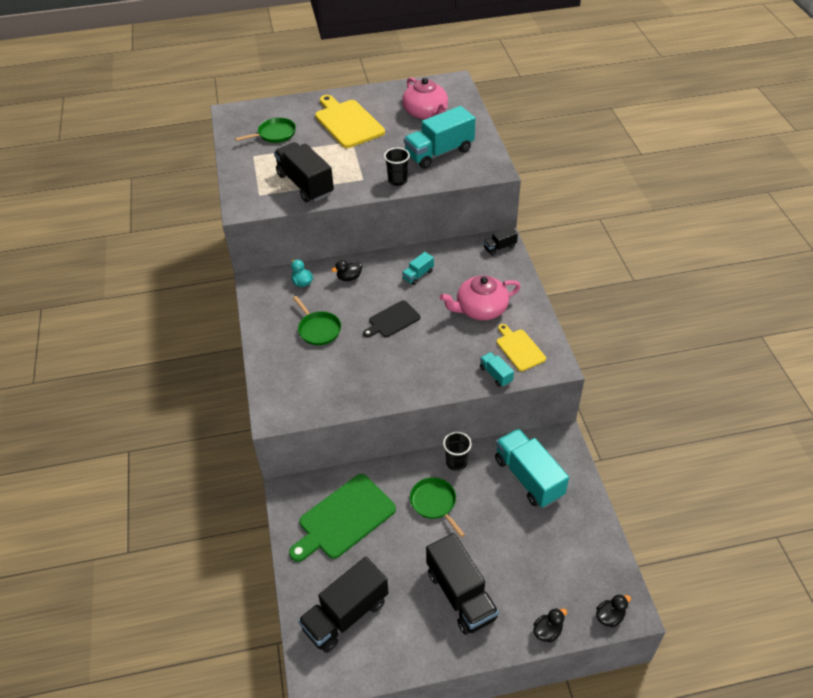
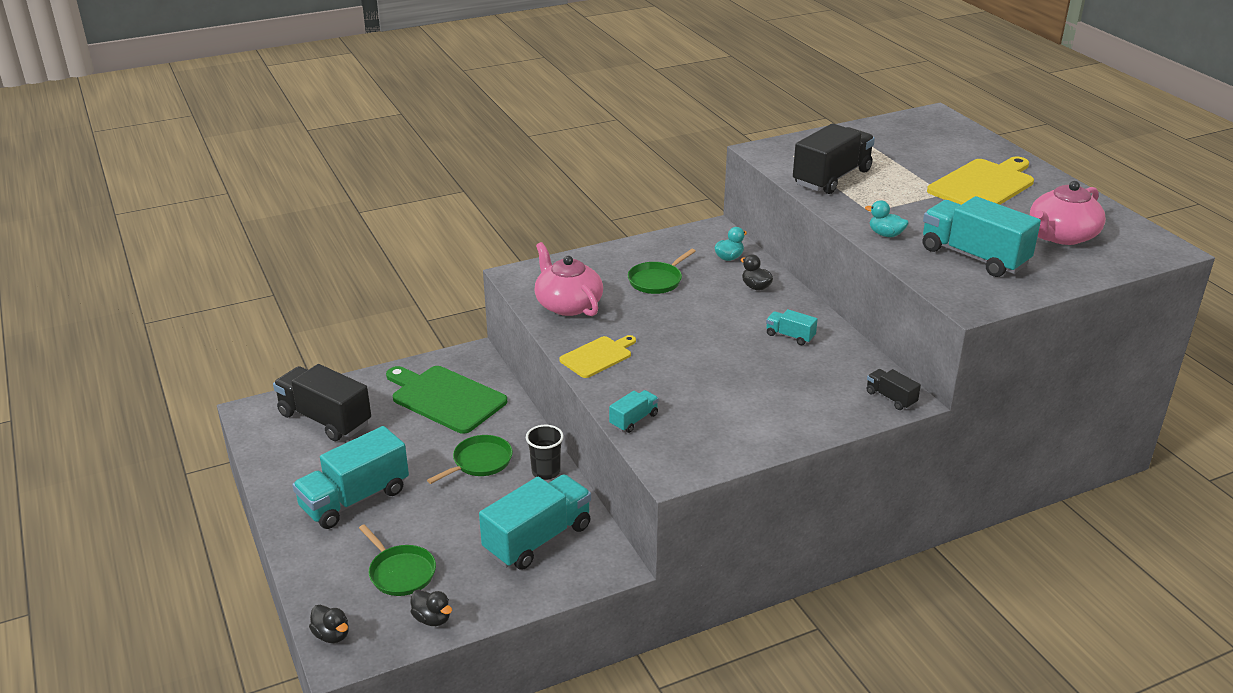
camera: 75 degrees right, 15 degrees down
(275, 134) = (916, 145): green pan -> green pan (400, 572)
(392, 320) = (696, 328): black cutting board -> none
(397, 180) = (885, 234): black cup -> turquoise duck
(461, 595) = (355, 499): black truck -> turquoise truck
(480, 309) = (752, 394): pink teapot -> pink teapot (568, 304)
(519, 348) = (690, 436): yellow cutting board -> yellow cutting board (598, 356)
(547, 631) = (309, 577): black duck -> black duck (432, 619)

